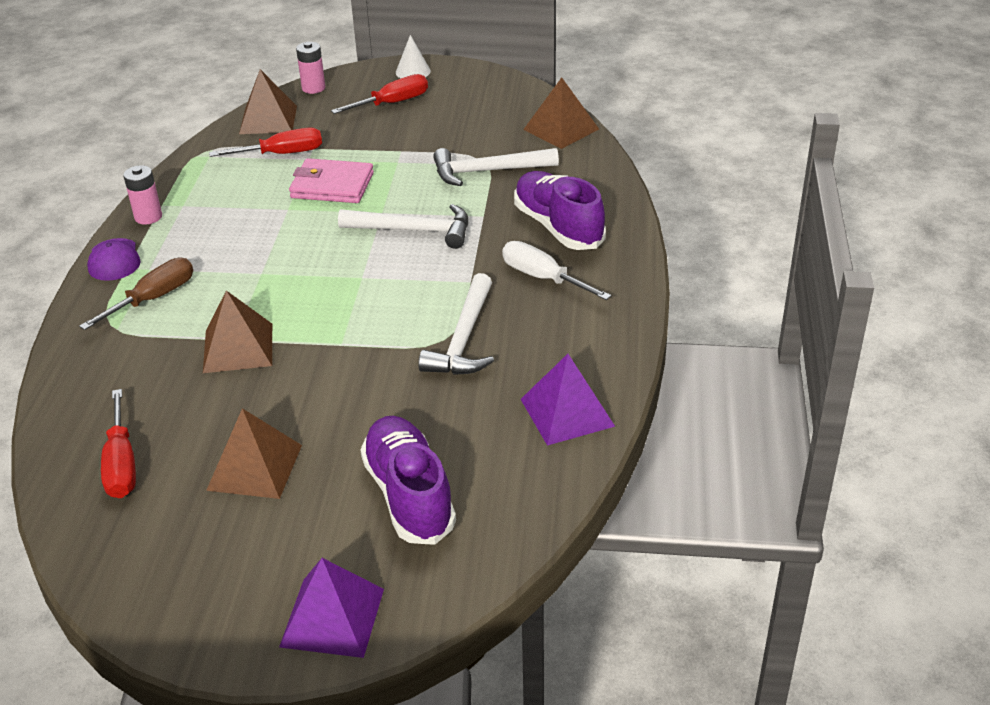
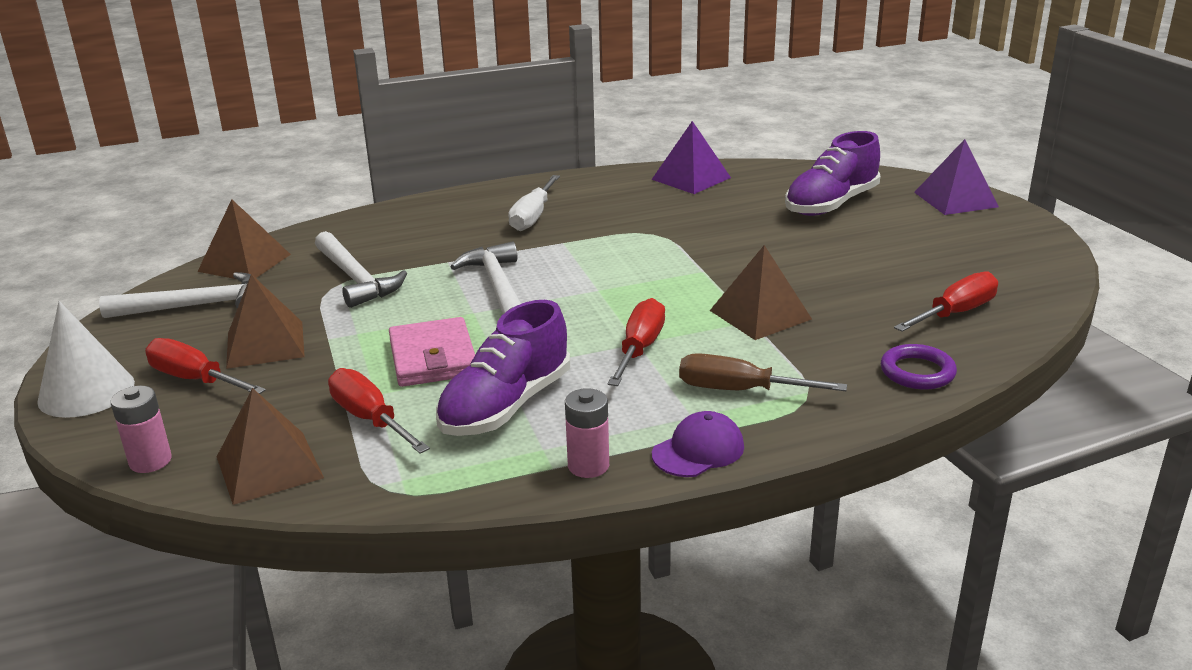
camera: 115 degrees left, 10 degrees down
(76, 394) = (917, 372): none -> purple ring
(252, 272) = (640, 348): none -> red screwdriver
(255, 467) = (880, 260): brown pyramid -> brown pyramid (265, 344)
(413, 71) = (86, 391): white cone -> white cone, size x1.62
(463, 339) = (645, 227): white hammer -> white hammer (196, 306)
(558, 227) = (446, 227): purple shoe -> purple shoe (506, 406)

